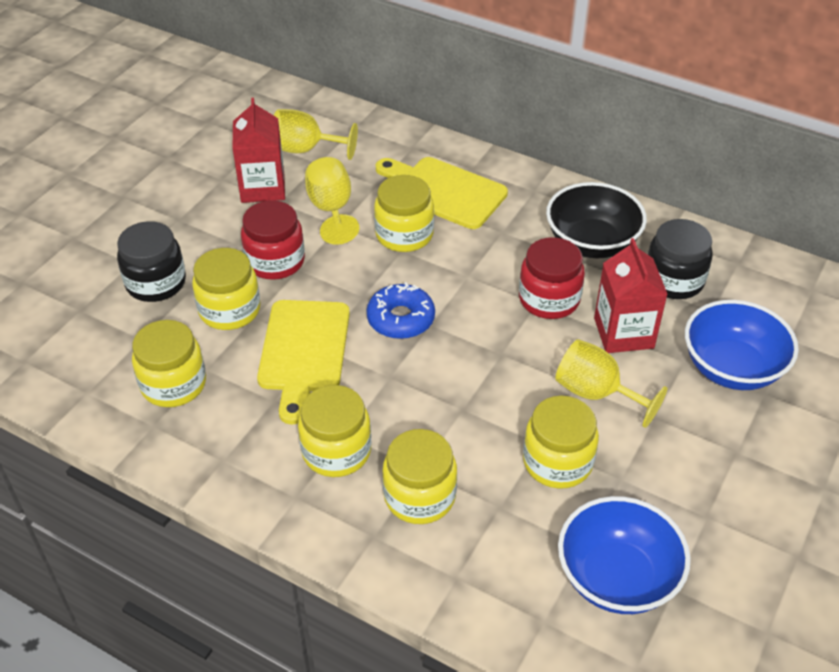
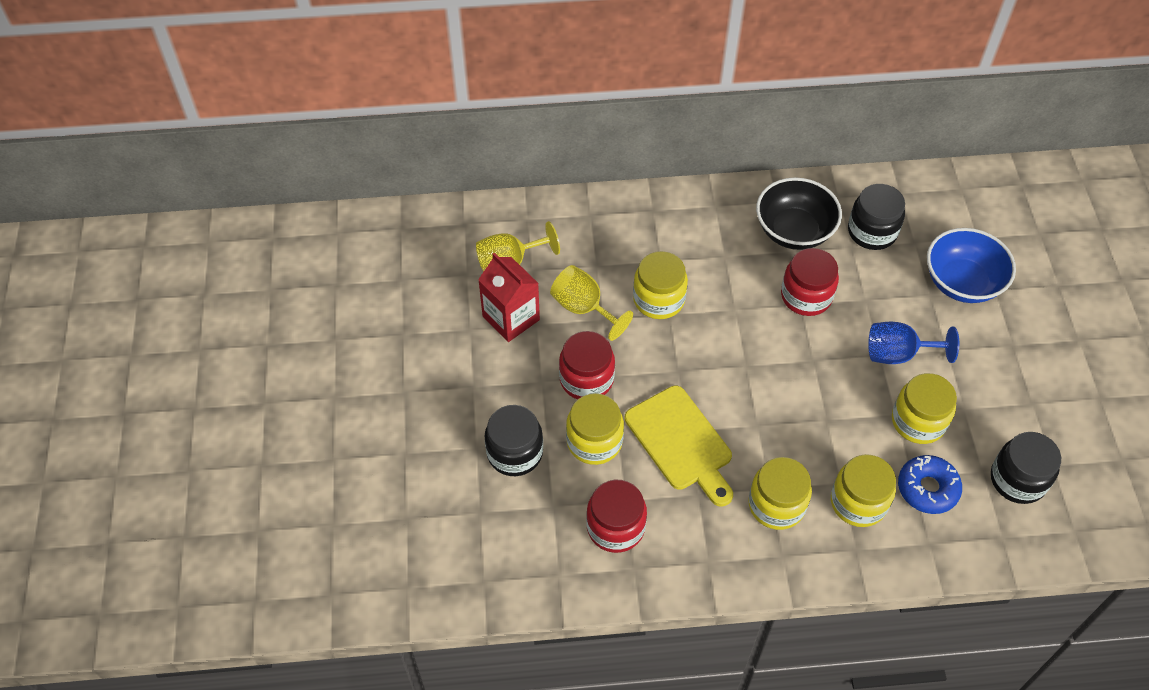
camera: 35 degrees left, 10 degrees up
(173, 384) = (615, 527): yellow jar -> red jar
(401, 319) = (722, 373): blue donut -> blue donut (927, 488)
(443, 191) = (651, 243): yellow cutting board -> none
(596, 393) = (898, 354): yellow goblet -> blue goblet
(617, 577) = (1017, 480): blue bowl -> black jar
(623, 333) = (876, 295): red carton -> none

